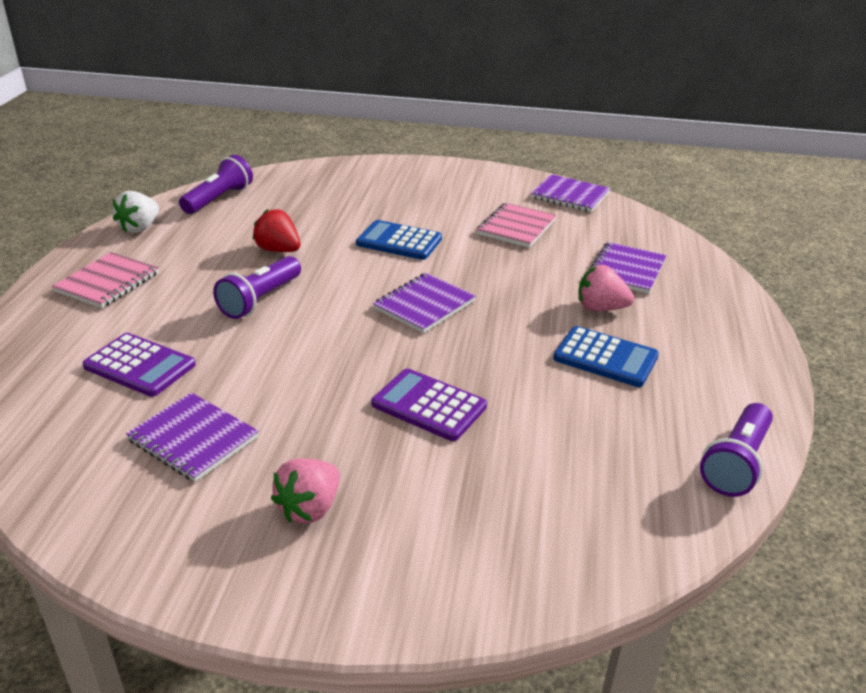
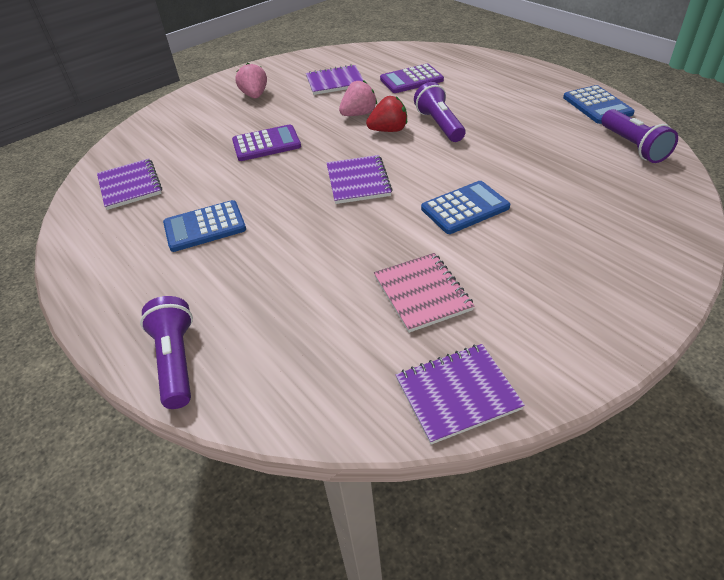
camera: 135 degrees right, 10 degrees up
(107, 282) = (517, 84): pink notebook -> none
(140, 228) = (597, 105): white strawberry -> blue calculator
(278, 250) = (505, 149): red strawberry -> red strawberry (388, 130)
(600, 308) = (248, 261): pink strawberry -> pink strawberry (359, 114)
(626, 270) = (270, 318): purple notebook -> purple notebook (130, 185)
(736, 463) = (77, 218): purple flashlight -> purple flashlight (176, 361)

